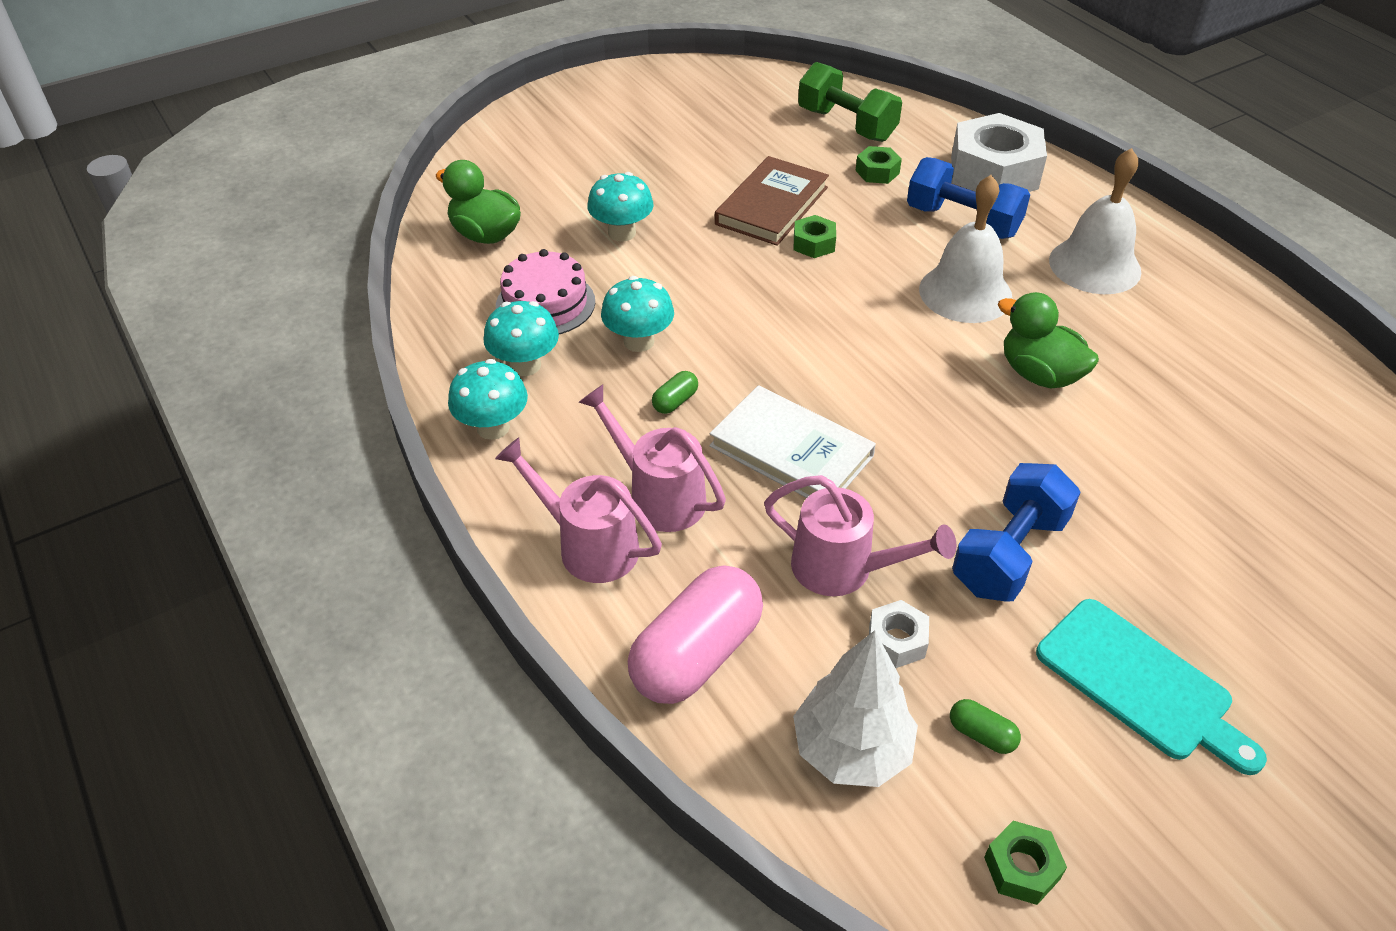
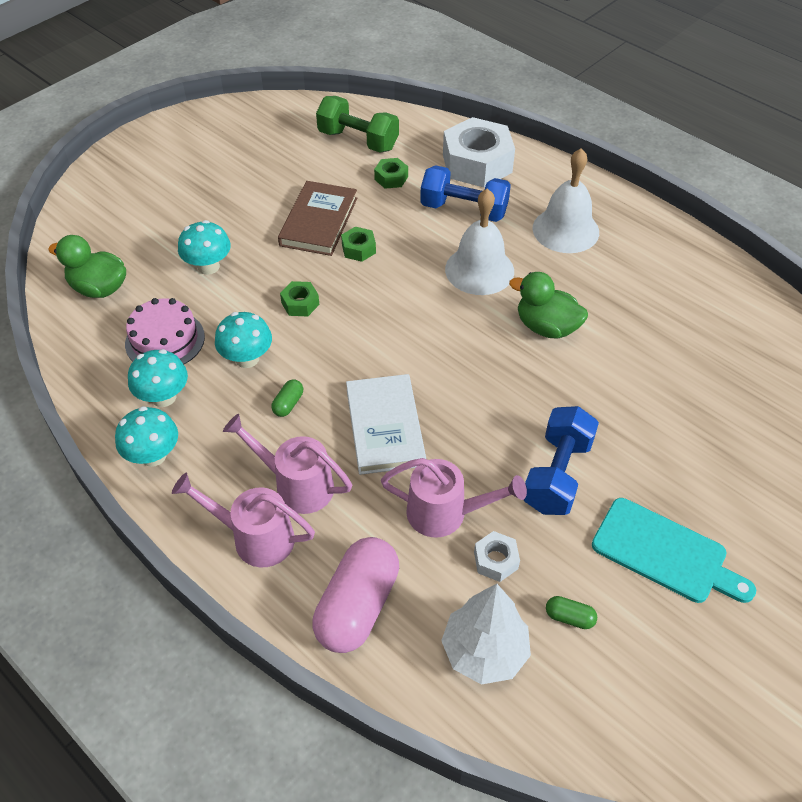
camera: 15 degrees left, 5 degrees up
(791, 451) = (385, 427): white book -> white book turned 60 degrees clockwise
(1021, 868) = (617, 708): green nut -> green nut (300, 304)

